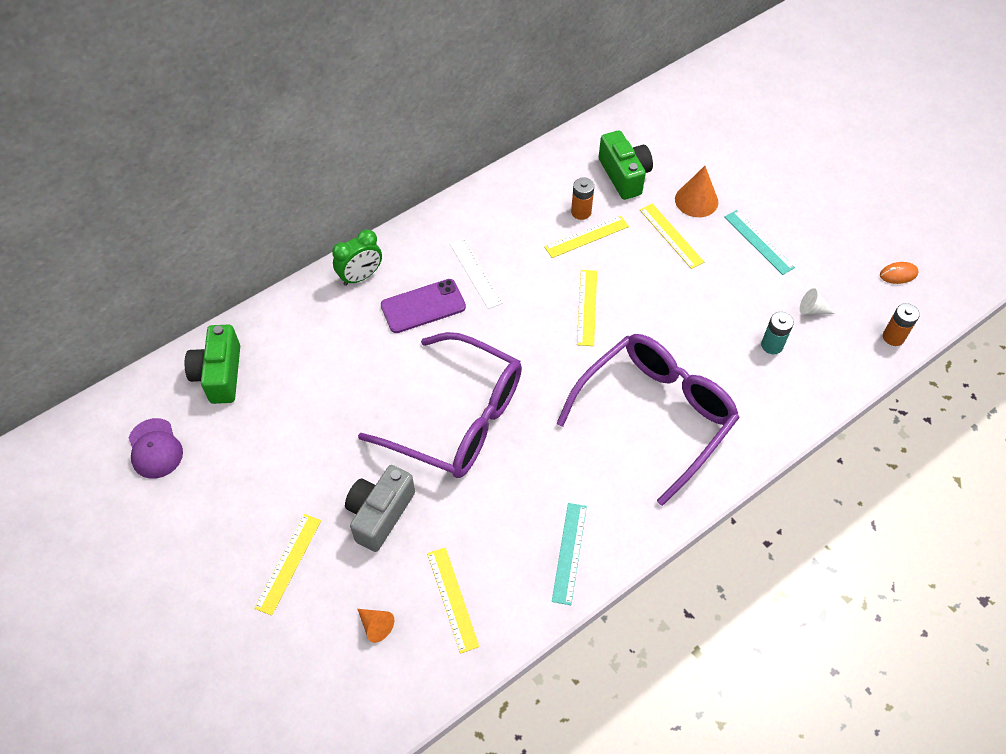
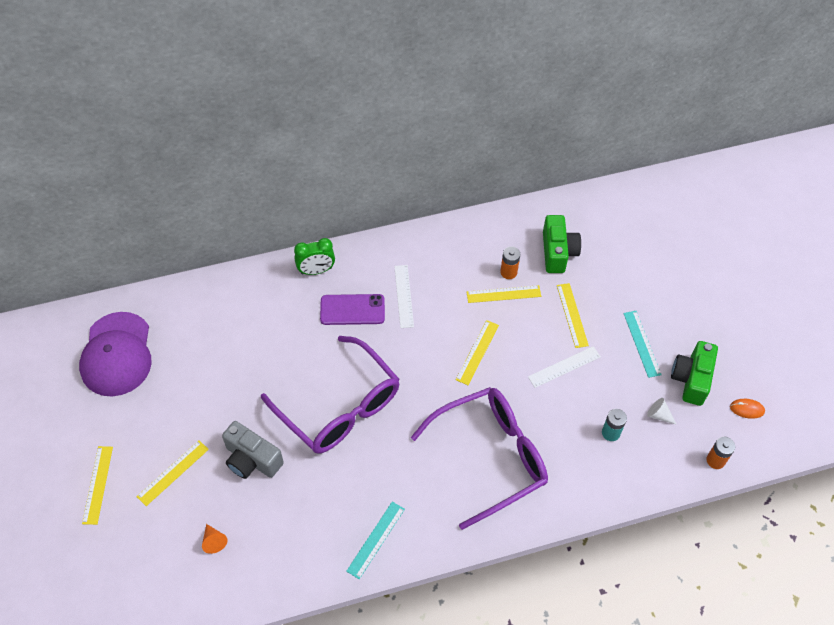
camera: 20 degrees right, 0 degrees up
(155, 448) = (117, 354): purple cap -> purple cap, size x1.82
(219, 374) = (183, 313): green camera -> green camera (691, 379)
(380, 514) = (252, 459): grey camera -> grey camera turned 105 degrees counterclockwise
(452, 599) = (276, 542): yellow ruler -> yellow ruler (98, 484)
(689, 292) = (564, 366): none -> white ruler
(696, 200) = (607, 292): orange cone -> none

